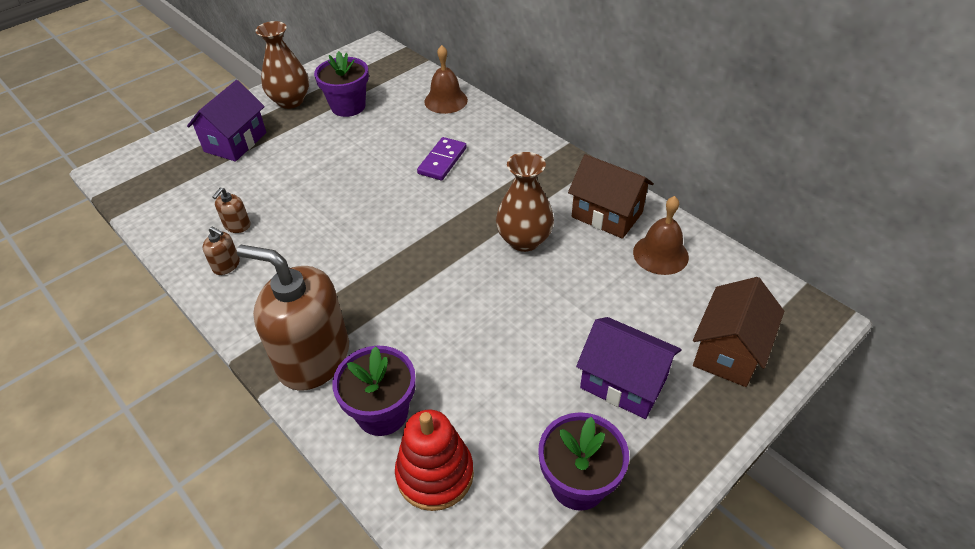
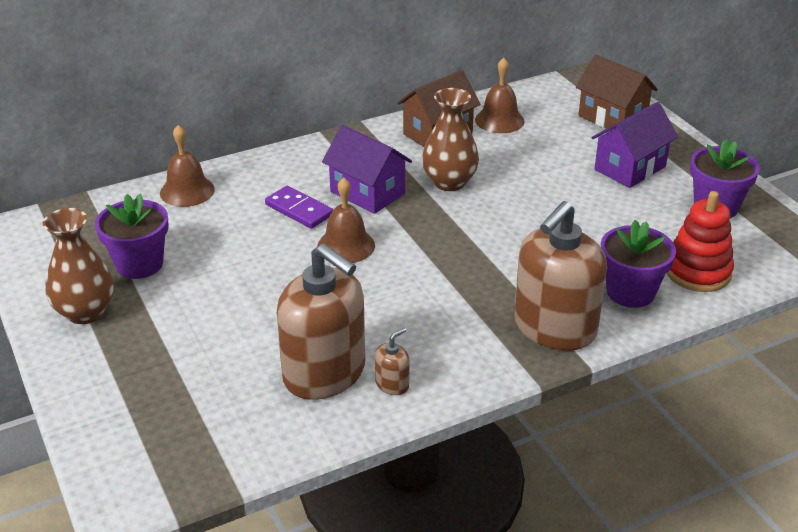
camera: 75 degrees left, 10 degrees down
(235, 142) = (146, 368): purple house -> purple house (367, 192)
(237, 225) = (324, 373): brown soap dispenser -> brown soap dispenser, size x2.48
(401, 198) = (346, 245): none -> brown bell

